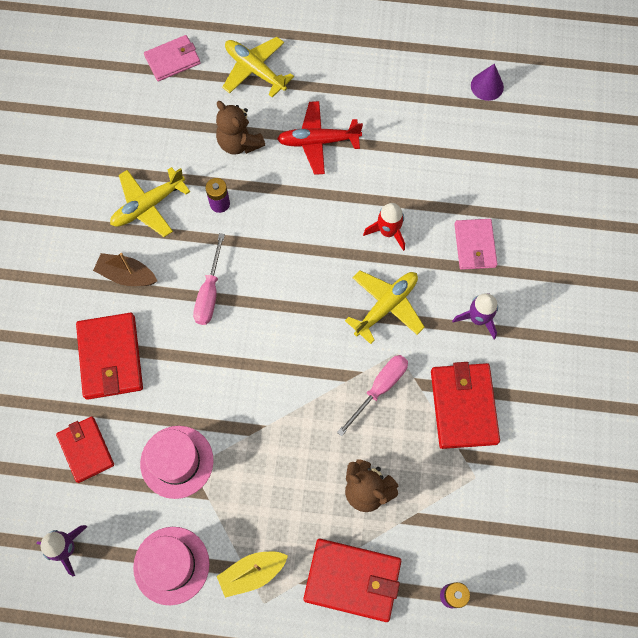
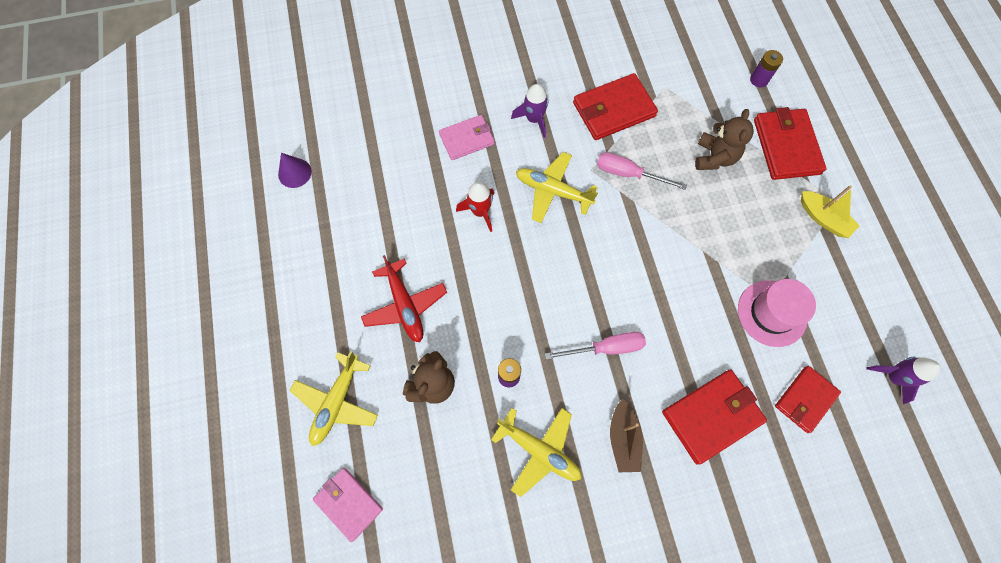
camera: 110 degrees left, 0 degrees up
(171, 565) = (854, 282): pink hat -> none

